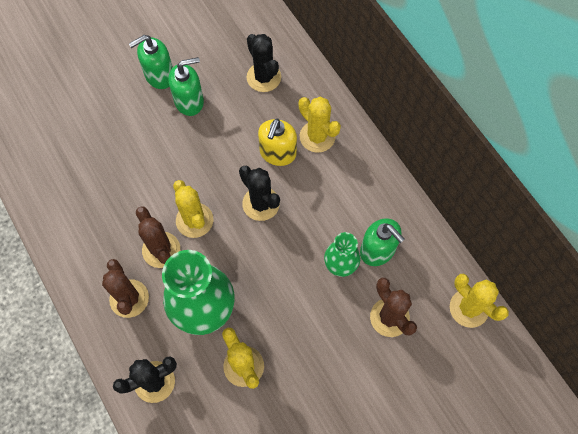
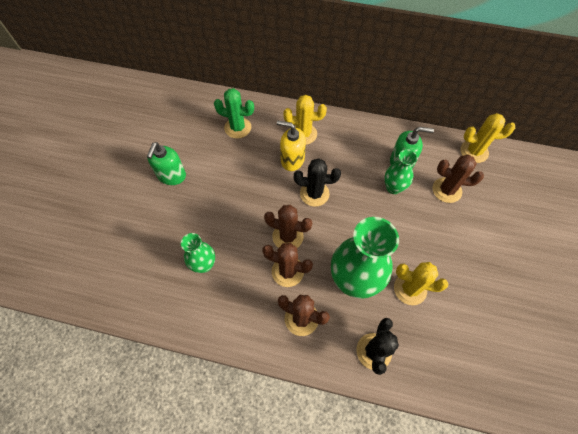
camera: 45 degrees left, 5 degrees down
(104, 180) = (204, 265): none -> green vase
(189, 101) = (207, 175): green soap dispenser -> none
(194, 220) = (288, 236): yellow cactus -> brown cactus
(264, 77) = (237, 128): black cactus -> green cactus
(277, 153) = (292, 160): yellow soap dispenser -> yellow soap dispenser turned 135 degrees clockwise

